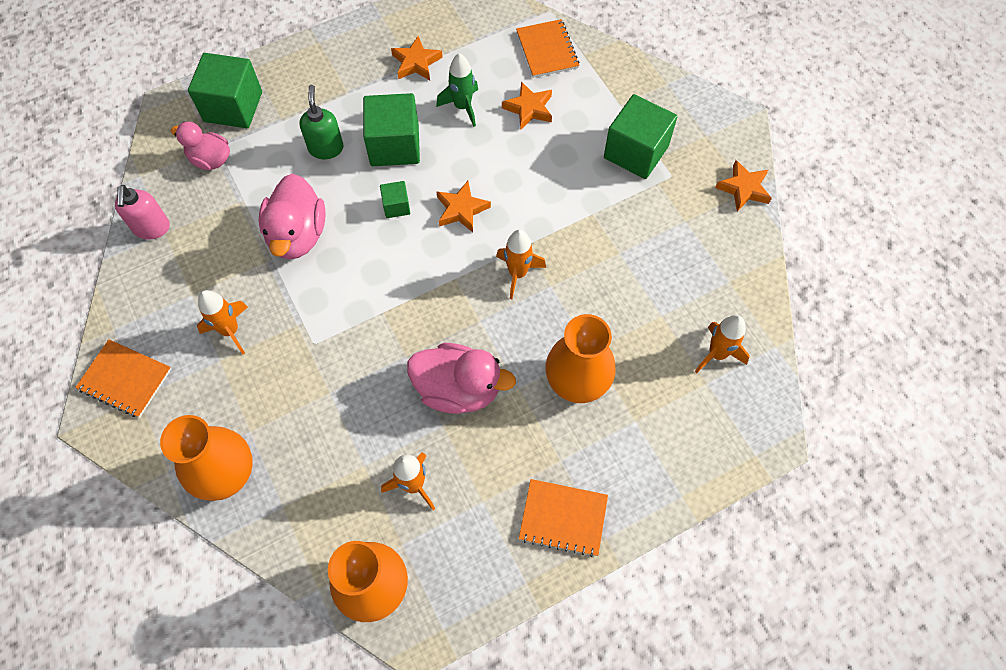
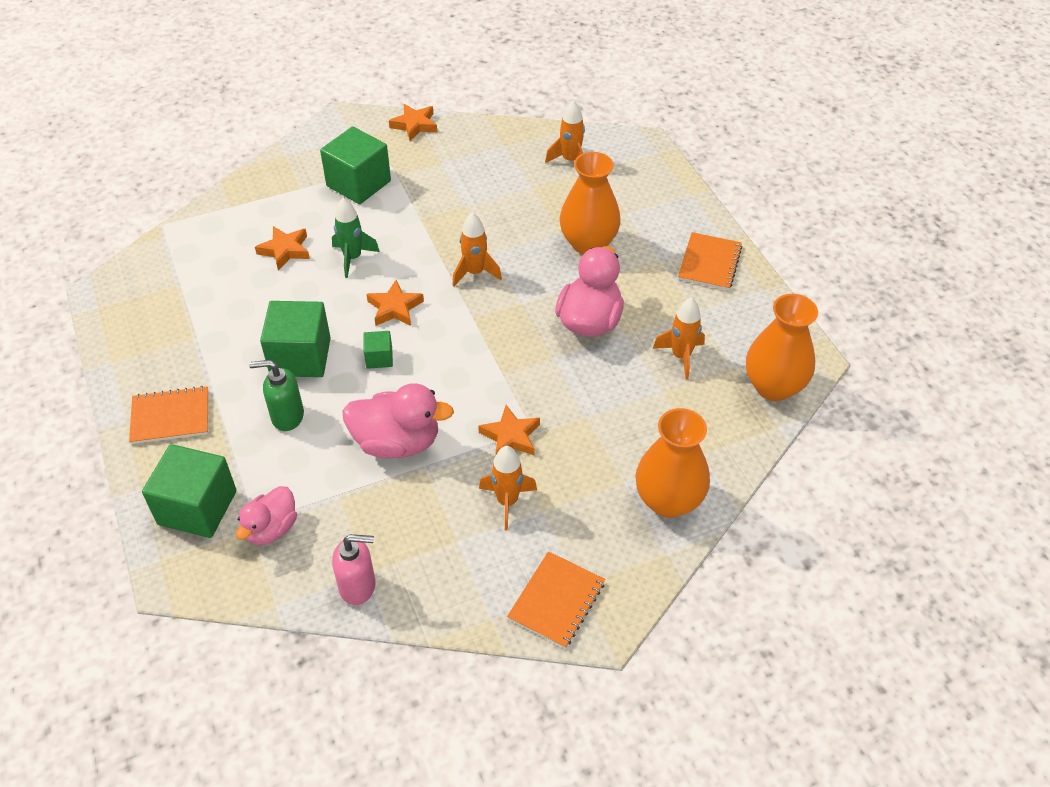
camera: 85 degrees left, 15 degrees down
(416, 63) = (192, 334): orange star -> orange star (511, 436)
(462, 107) = (266, 300): green rocket -> green rocket (353, 258)
(547, 50) = (214, 231): orange notebook -> orange notebook (170, 417)

